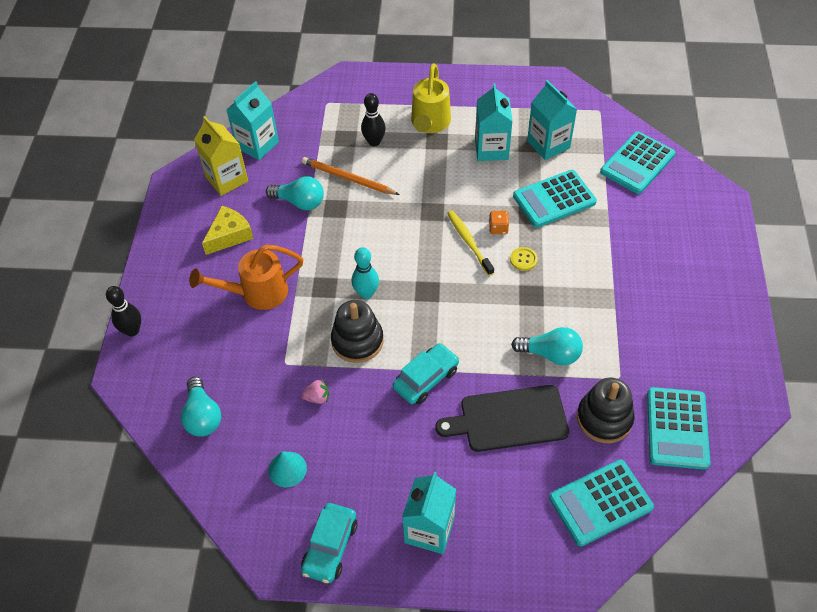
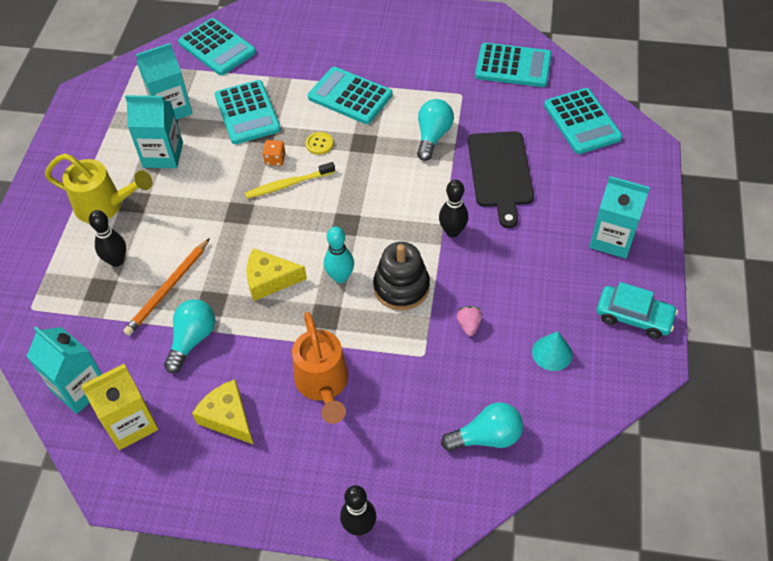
camera: 85 degrees left, 0 degrees up
(360, 243) = (270, 280): none -> yellow cheese
(426, 379) = (452, 231): turquoise car -> black bowling pin
(594, 277) = (350, 96): none -> turquoise calculator
(604, 418) = (502, 109): black stacking toy -> none

